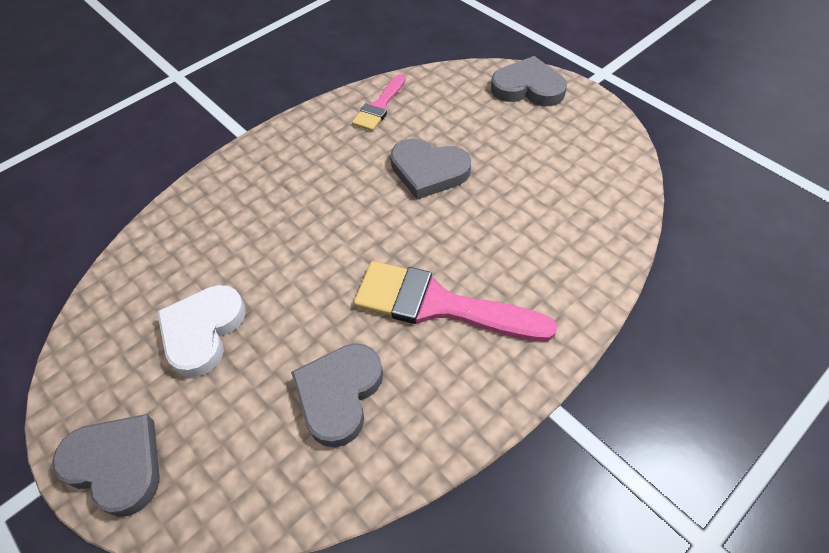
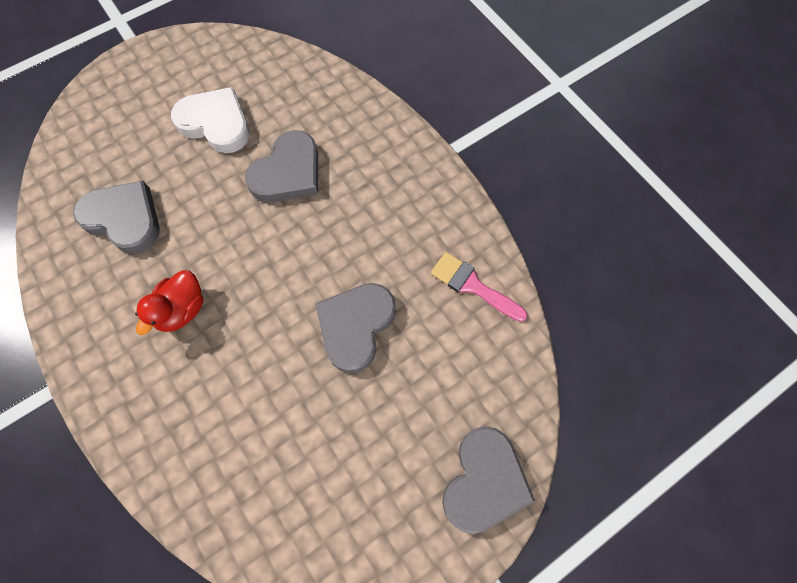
camera: 95 degrees right, 15 degrees up
(116, 465) = (124, 78): grey heart -> grey heart (288, 173)
(439, 305) = (182, 309): pink brush -> red duck

